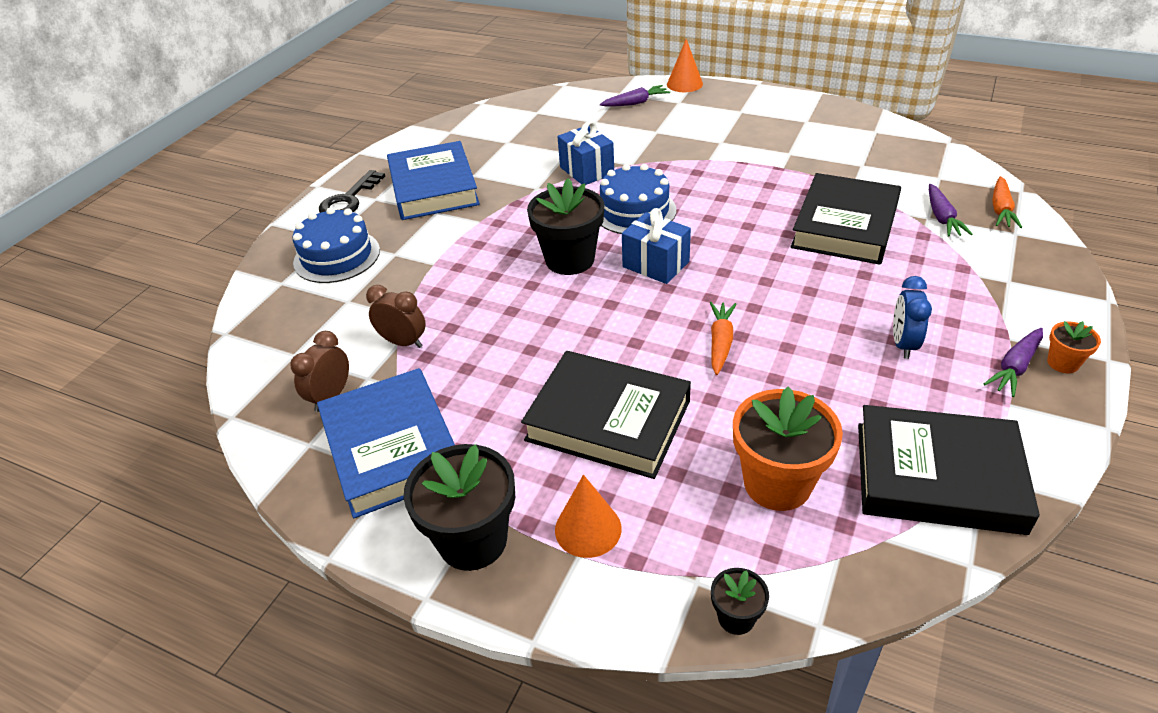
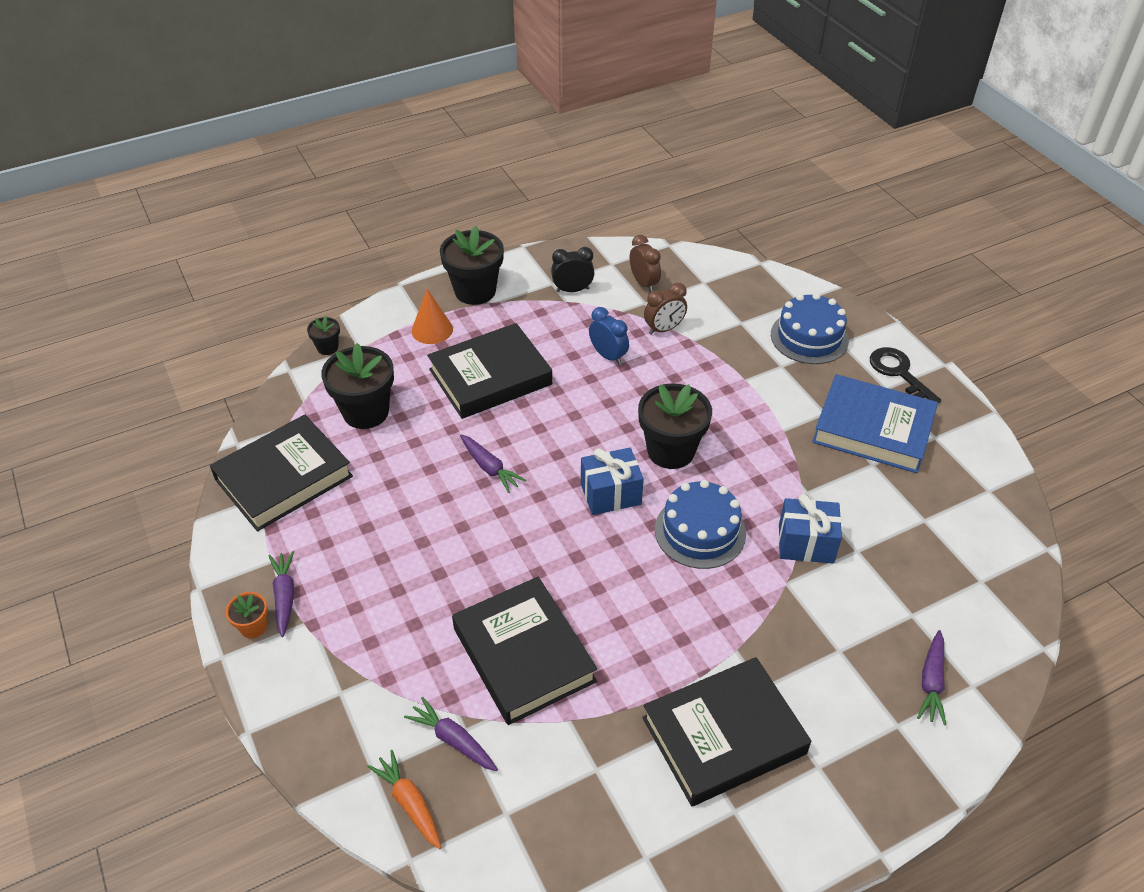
camera: 125 degrees right, 5 degrees up
(391, 448) = (572, 290): blue book -> black clock
(684, 84) = (947, 771): orange cone -> none
(720, 343) = (489, 468): orange carrot -> purple carrot
(771, 140) = (723, 735): none -> black book
(777, 483) = (366, 412): orange flower pot -> black flower pot
(903, 344) = (373, 558): blue clock -> blue clock (608, 356)

